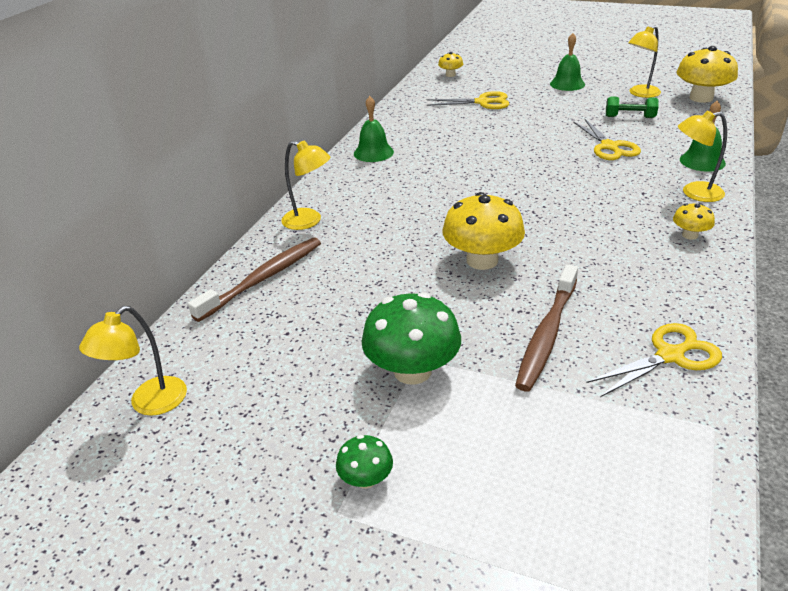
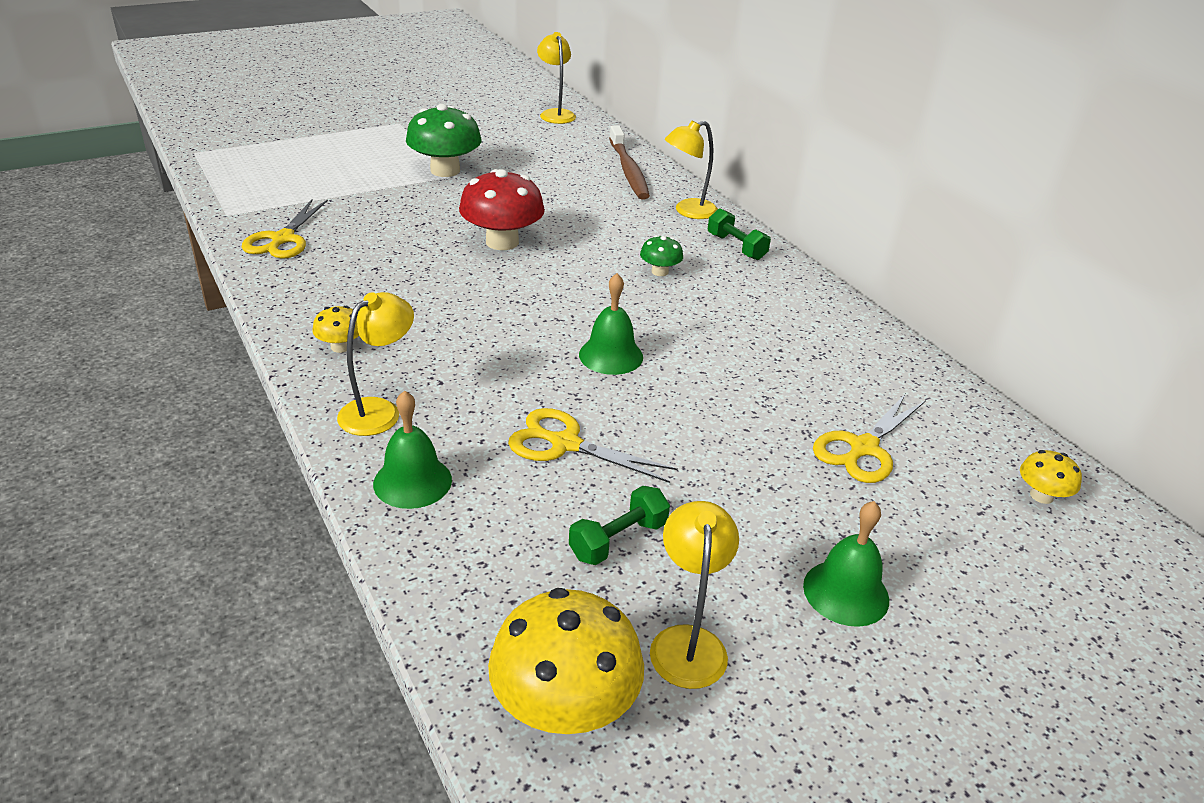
camera: 125 degrees right, 0 degrees up
(340, 186) = (736, 247): none -> green dumbbell
(366, 479) = (402, 133): green mushroom -> green mushroom (660, 272)
(373, 152) = (793, 294): green bell -> green bell (611, 355)
(482, 260) = (502, 242): yellow mushroom -> red mushroom
(546, 334) = (385, 217): brown toothbrush -> none

